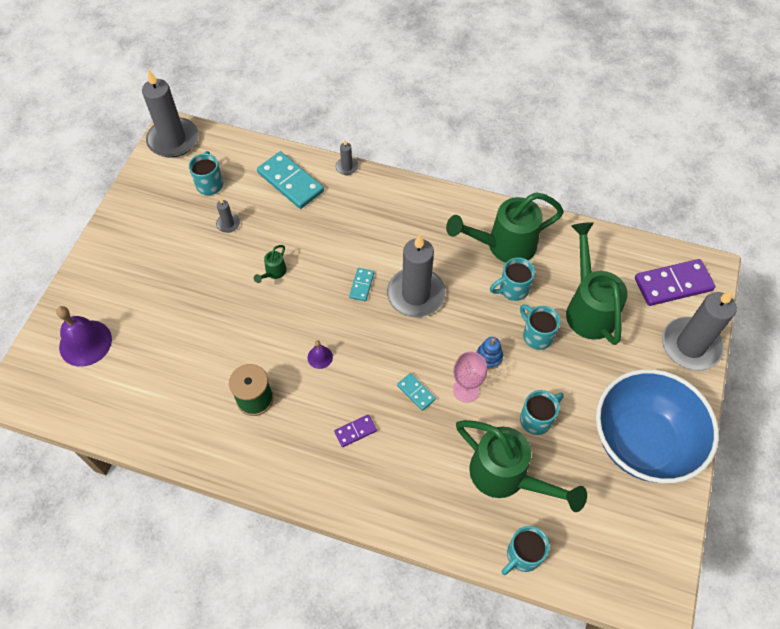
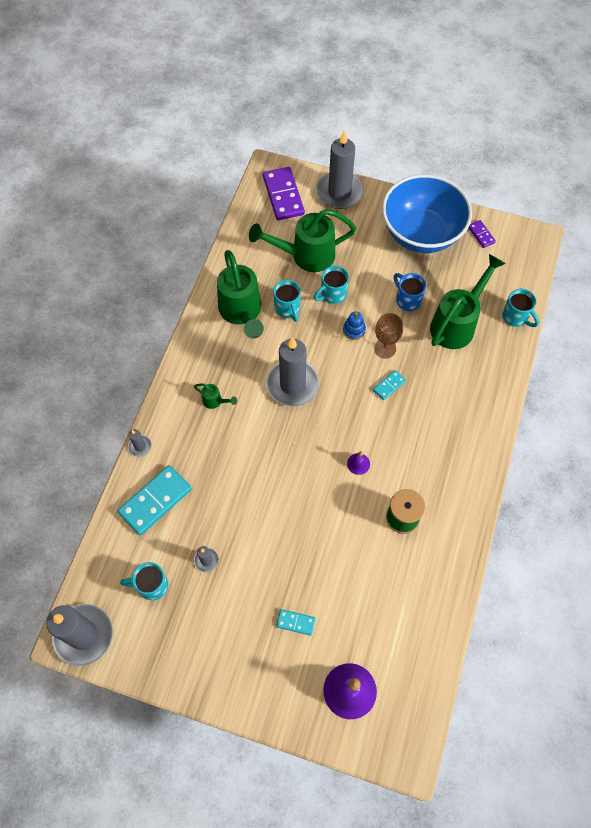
camera: 90 degrees left, 5 degrees up
(273, 273) = (268, 510): green watering can -> green watering can (215, 401)
(355, 431) = (427, 432): purple domino -> purple domino (481, 235)
(361, 285) = (282, 430): turquoise domino -> turquoise domino (295, 622)
(466, 390) = (385, 348): pink goblet -> brown goblet
(537, 419) = (407, 300): turquoise mug -> blue mug

